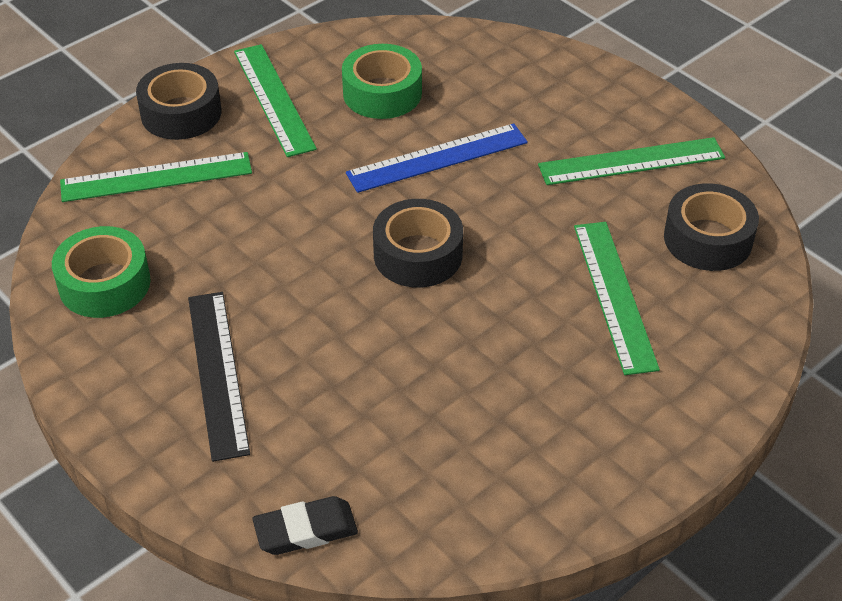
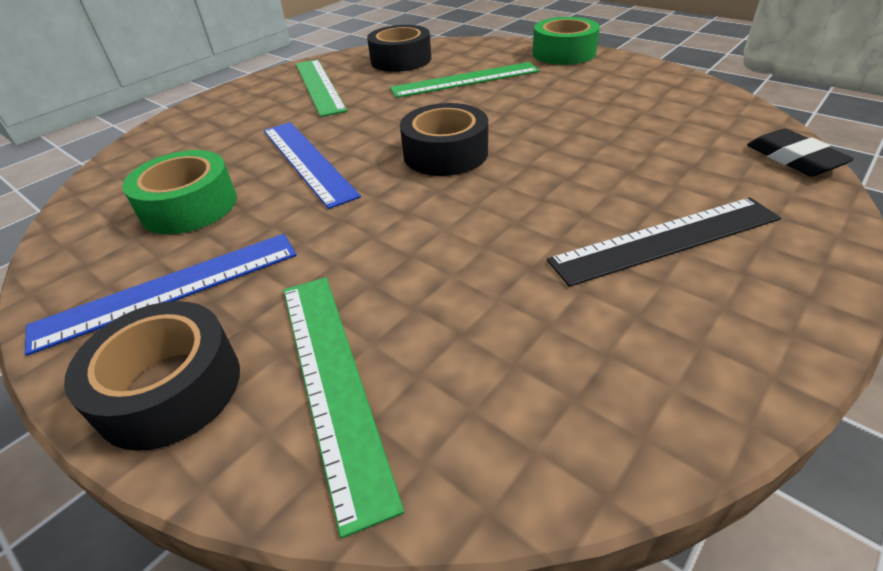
camera: 95 degrees left, 5 degrees down
(104, 284) = (581, 382): green tape -> green tape (564, 53)
(274, 99) = (169, 289): green ruler -> blue ruler

